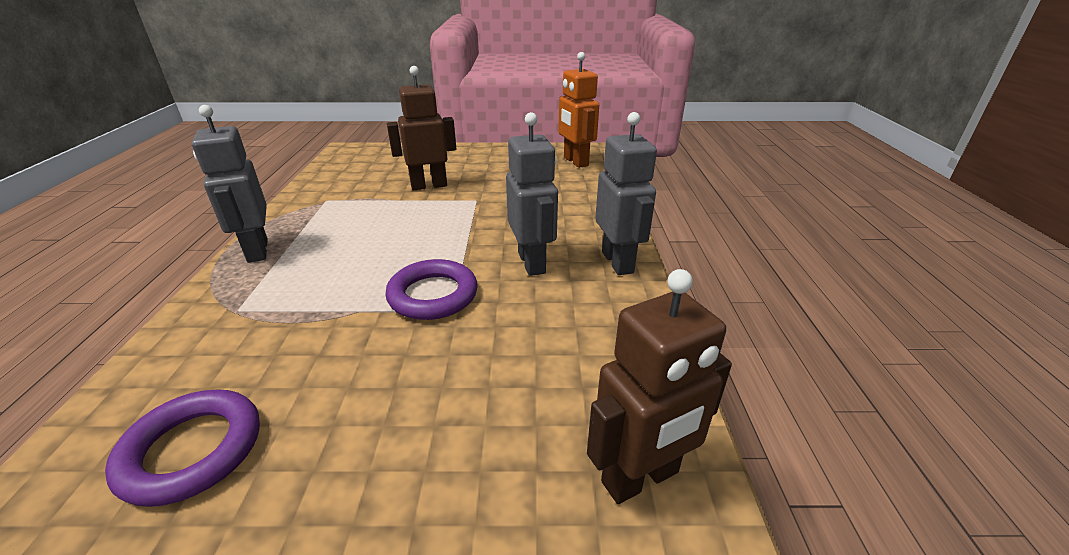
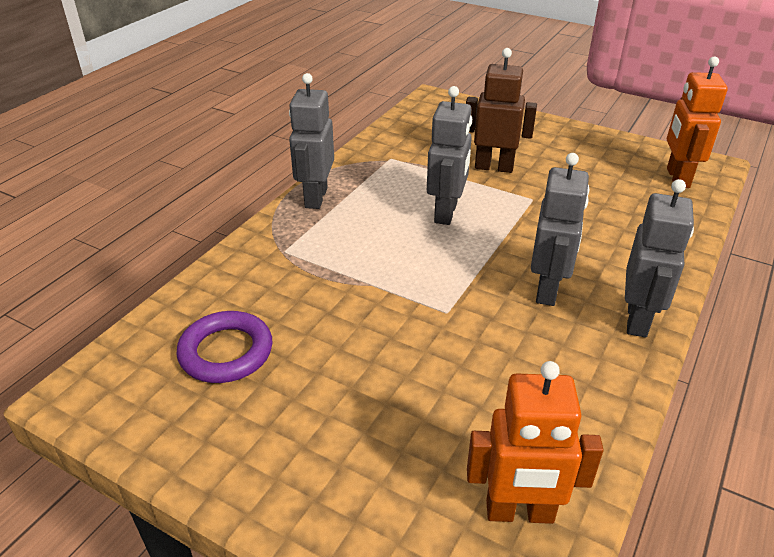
camera: 30 degrees right, 5 degrees up
(404, 229) = (446, 213): none -> grey robot
(433, 295) = (438, 291): purple ring -> none
(640, 478) = (519, 512): brown robot -> orange robot

